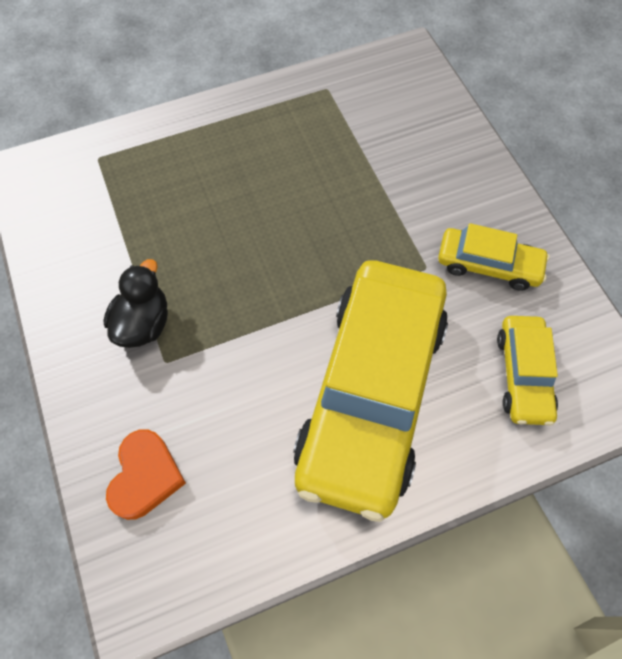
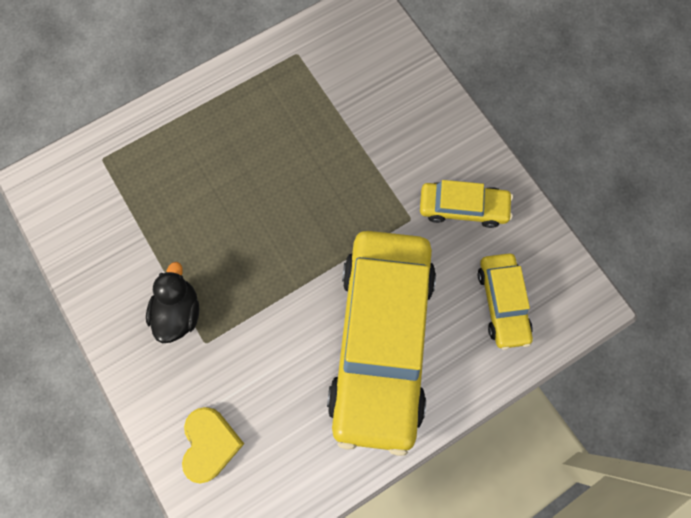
camera: 10 degrees left, 10 degrees up
(145, 476) = (210, 444): orange heart -> yellow heart

